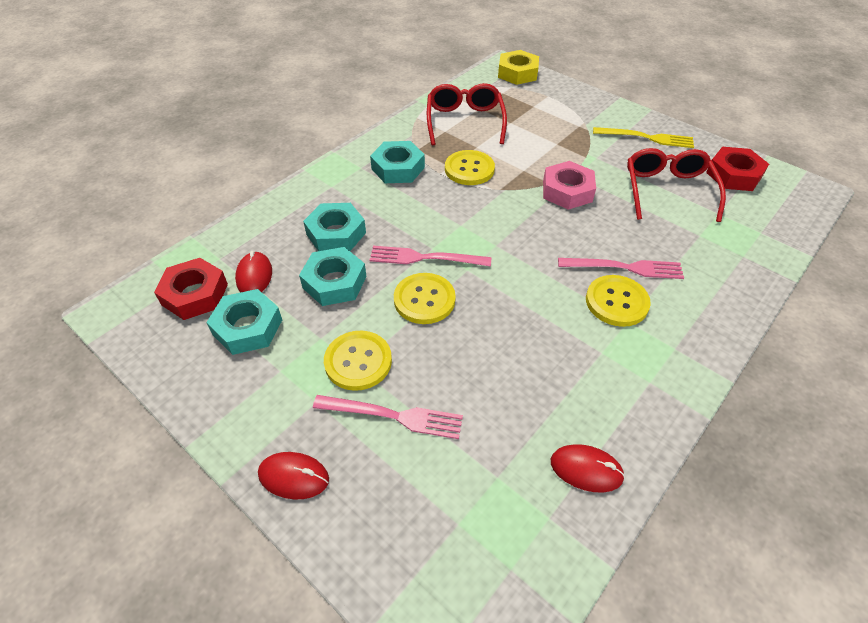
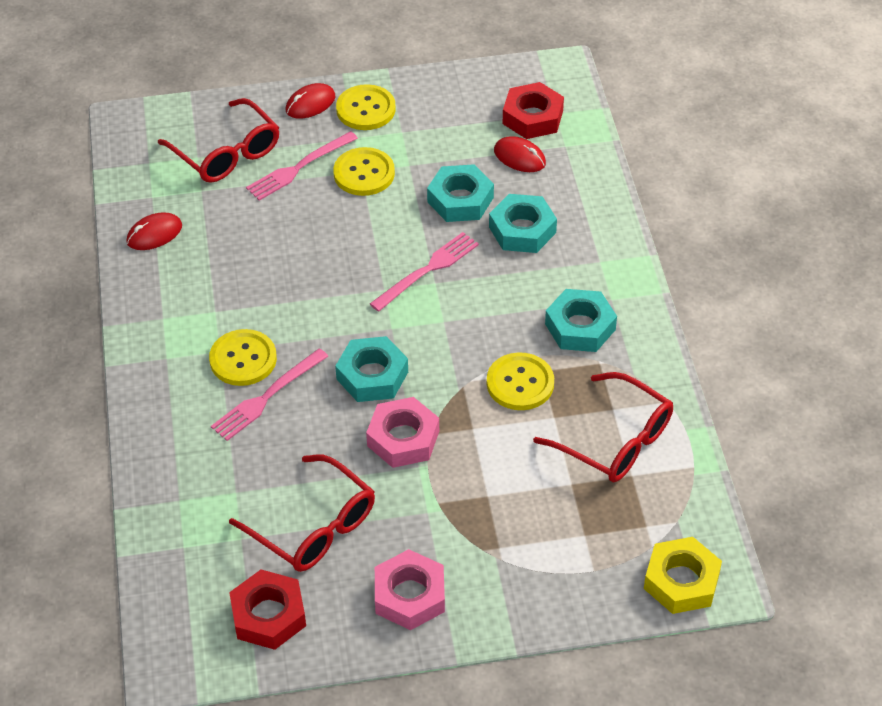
camera: 130 degrees right, 0 degrees up
(248, 327) = (463, 132): turquoise nut -> turquoise nut (372, 375)
(424, 300) = (381, 242): yellow button -> yellow button (366, 109)
(429, 498) = (226, 153): none -> red glasses
(647, 138) = (409, 595): yellow fork -> pink nut

